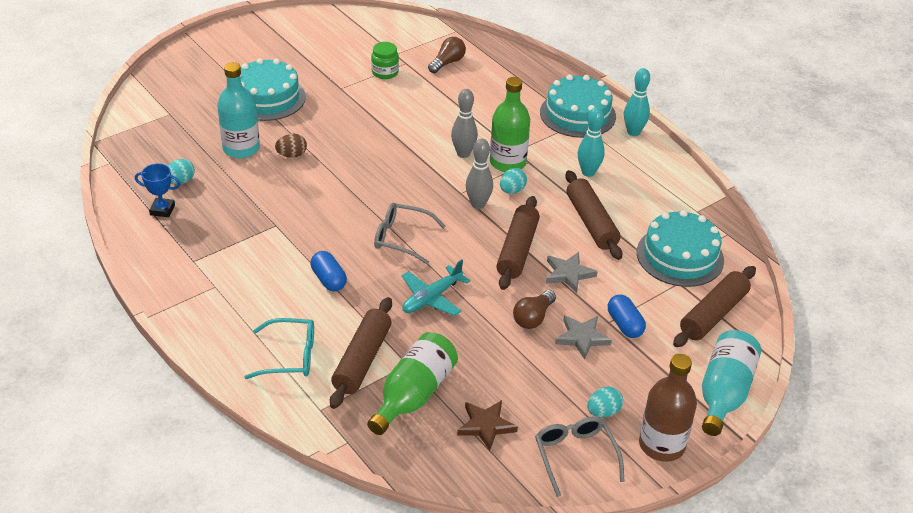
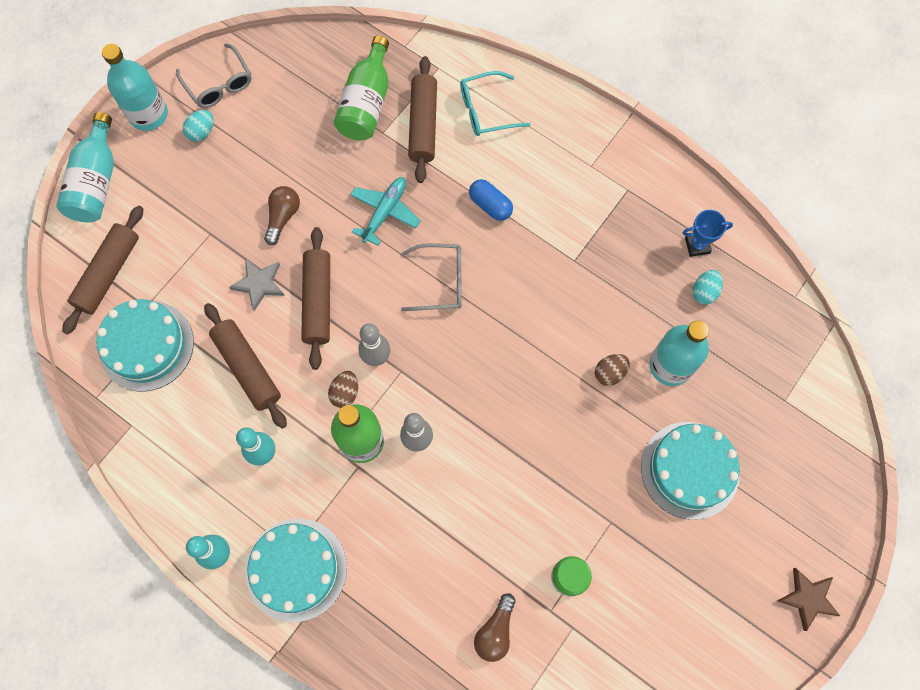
camera: 165 degrees right, 30 degrees up
(486, 426) = (298, 91): brown star -> brown star (808, 598)
(512, 190) = (345, 393): turquoise egg -> brown egg
(582, 338) = (232, 207): grey star -> none
(624, 325) = (194, 234): blue capsule -> none
(661, 445) = (148, 114): brown bottle -> turquoise bottle

